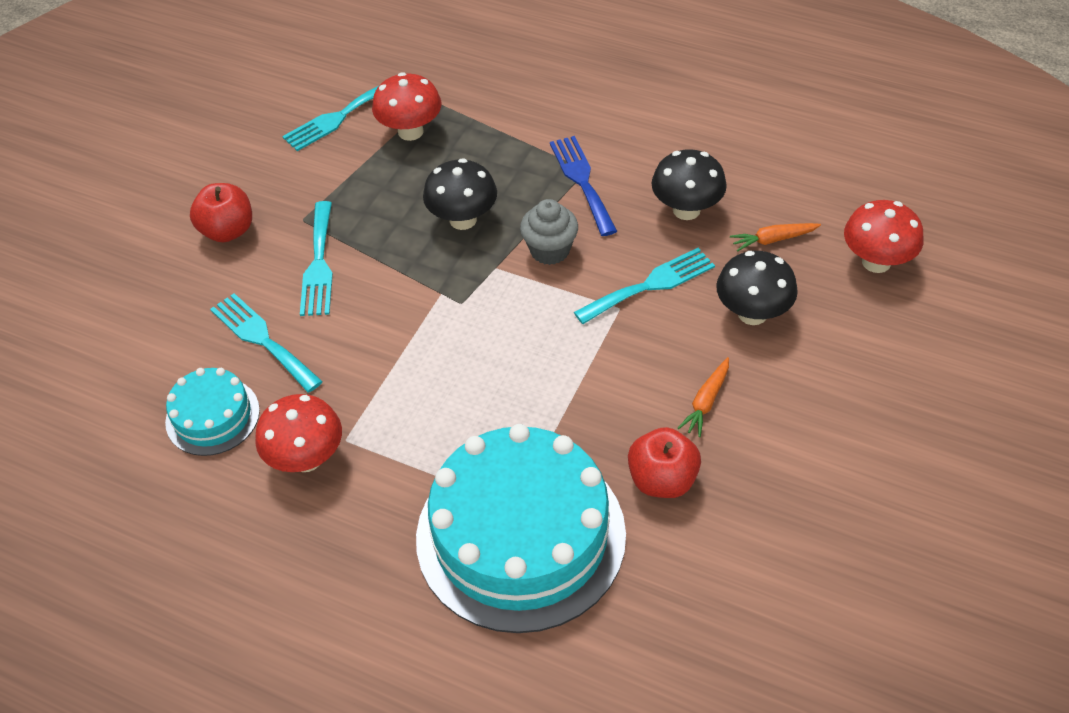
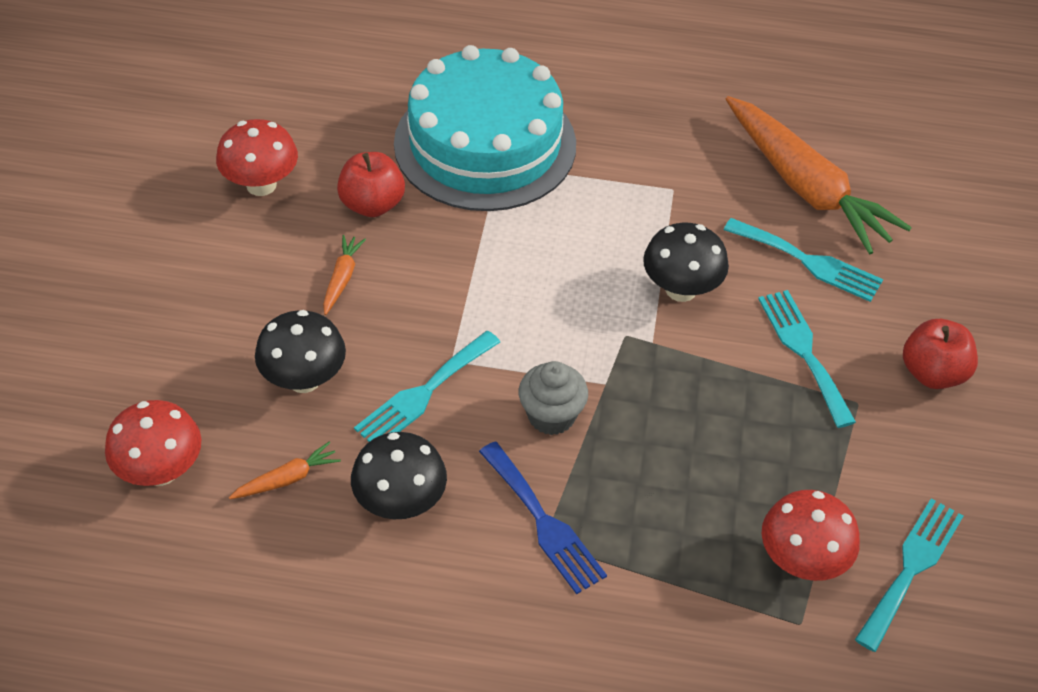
camera: 160 degrees right, 0 degrees up
(212, 416) = (806, 187): turquoise cake -> orange carrot
(306, 458) = (698, 168): red mushroom -> red mushroom (261, 185)
(463, 219) = (670, 438): black mushroom -> black mushroom (681, 289)

